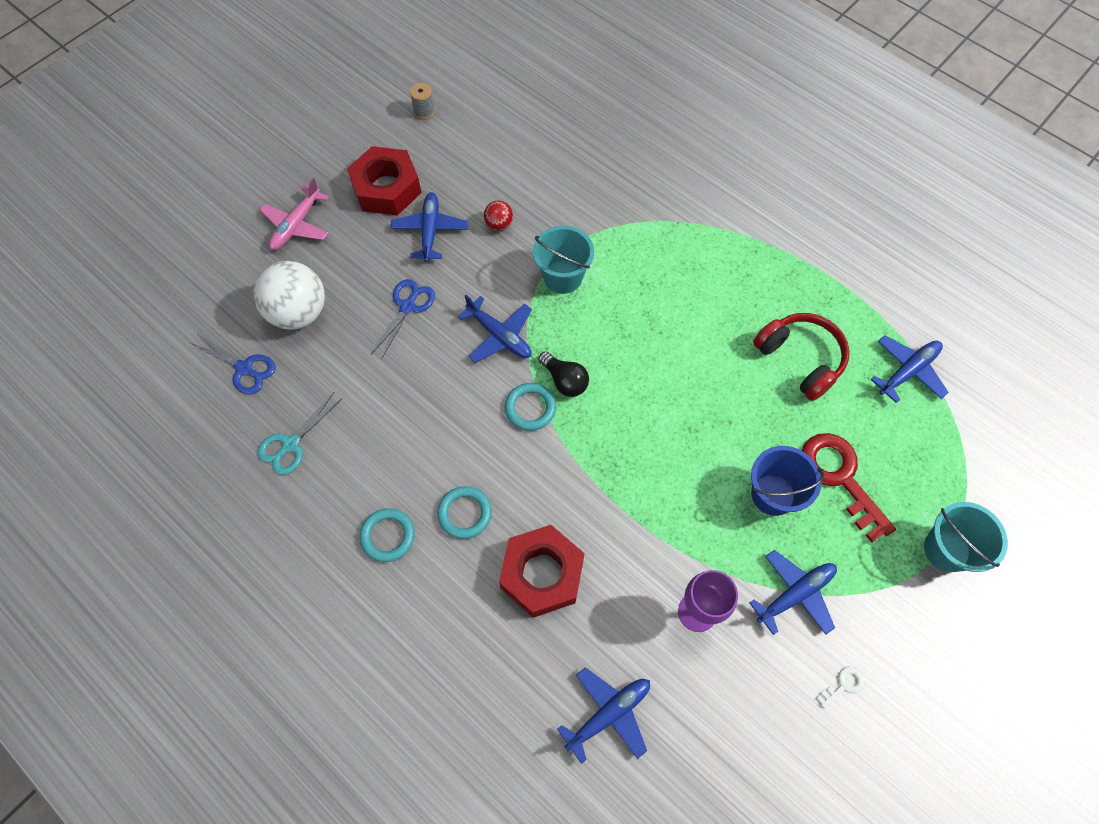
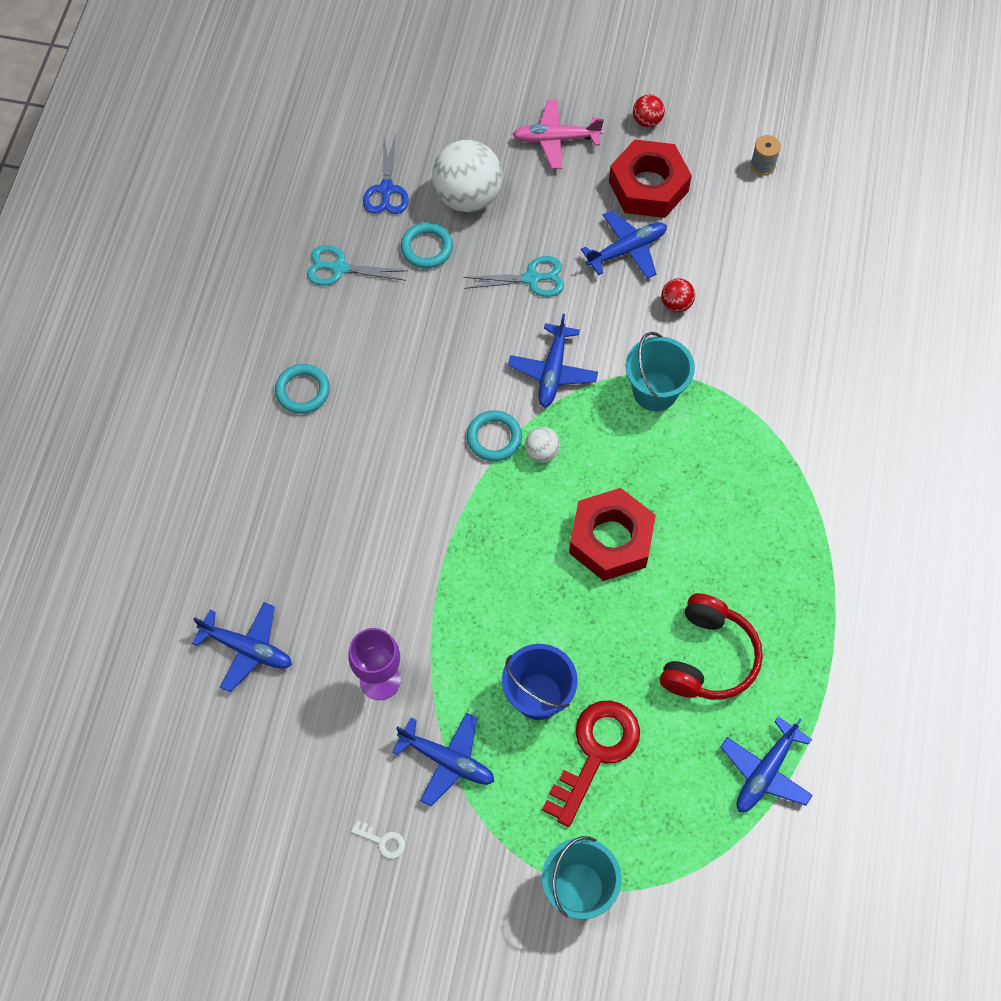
camera: 60 degrees right, 0 degrees up
(330, 159) = (647, 121): none -> red ball
(407, 307) = (532, 278): blue scissors -> turquoise scissors
(465, 513) = (359, 439): turquoise ring -> turquoise ring (427, 248)
(542, 574) = (340, 531): red nut -> red nut (611, 539)
(565, 380) = (542, 452): black light bulb -> white ball
(908, 371) = (765, 772): blue plane -> blue plane turned 105 degrees clockwise

